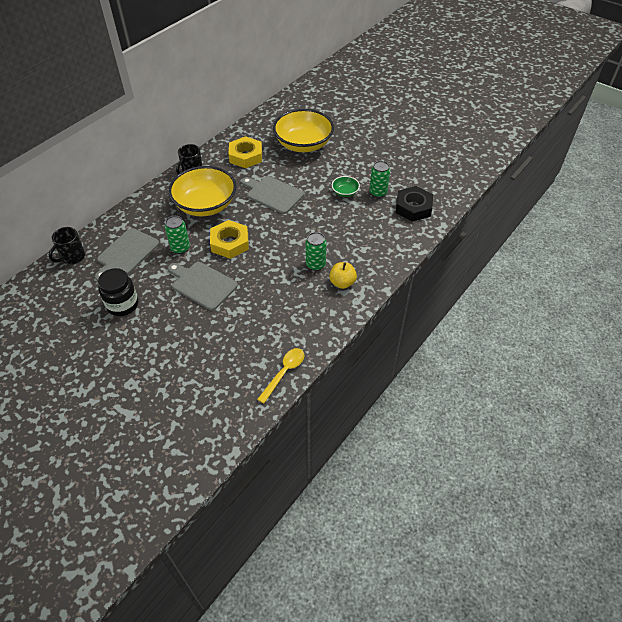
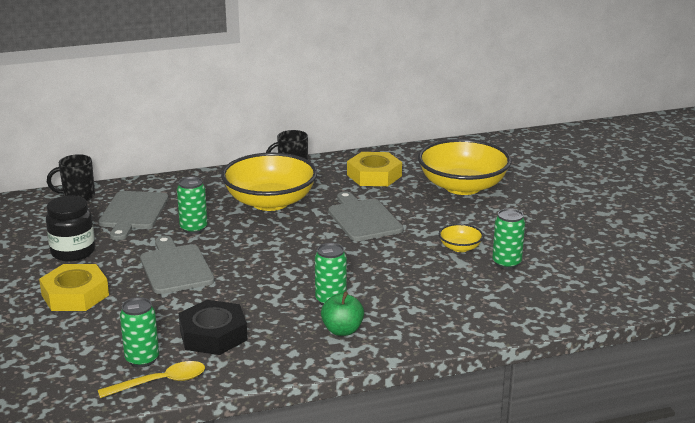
camera: 35 degrees right, 25 degrees down
(126, 253) = (133, 213): grey cutting board -> grey cutting board turned 60 degrees counterclockwise
(230, 243) = (254, 244): yellow nut -> yellow nut (75, 295)
(256, 362) = (142, 359): none -> green can
(342, 283) = (342, 330): yellow apple -> green apple
(345, 192) = (460, 247): green bowl -> yellow bowl
(413, 207) = (540, 294): black nut -> black nut (213, 335)

